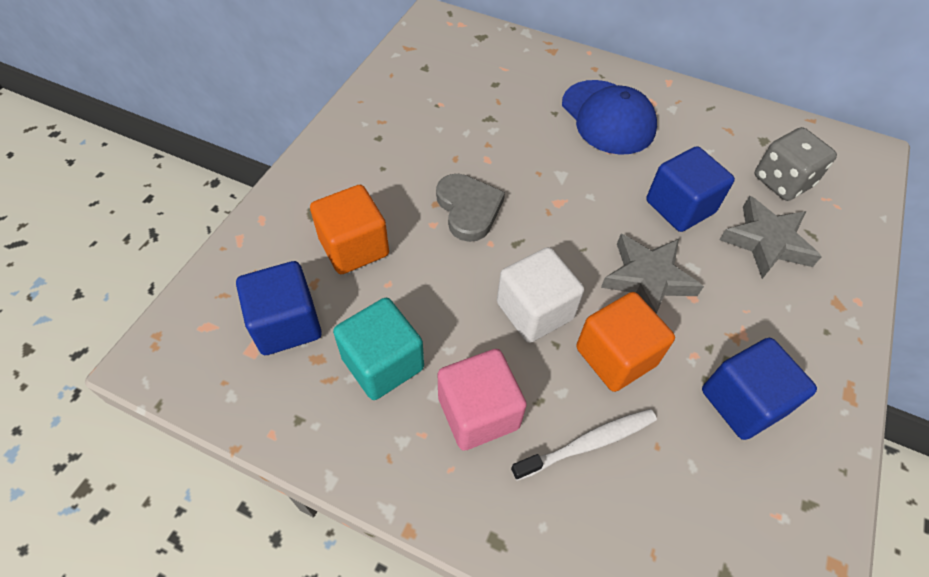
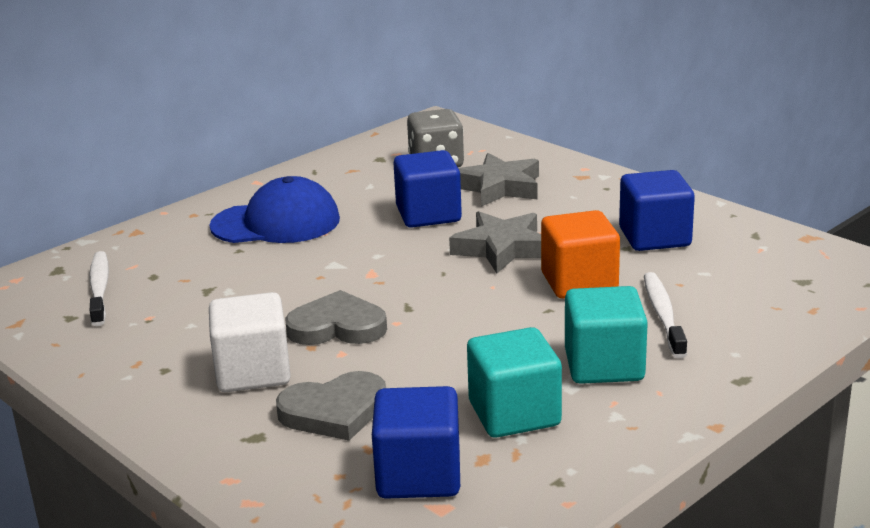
camera: 65 degrees left, 30 degrees down
(354, 247) = (334, 411): orange cube -> grey heart
(465, 66) = (99, 289): none -> white toothbrush
(478, 412) = (604, 365): pink cube -> turquoise cube
(534, 311) = (502, 313): white cube -> white cube (253, 372)

